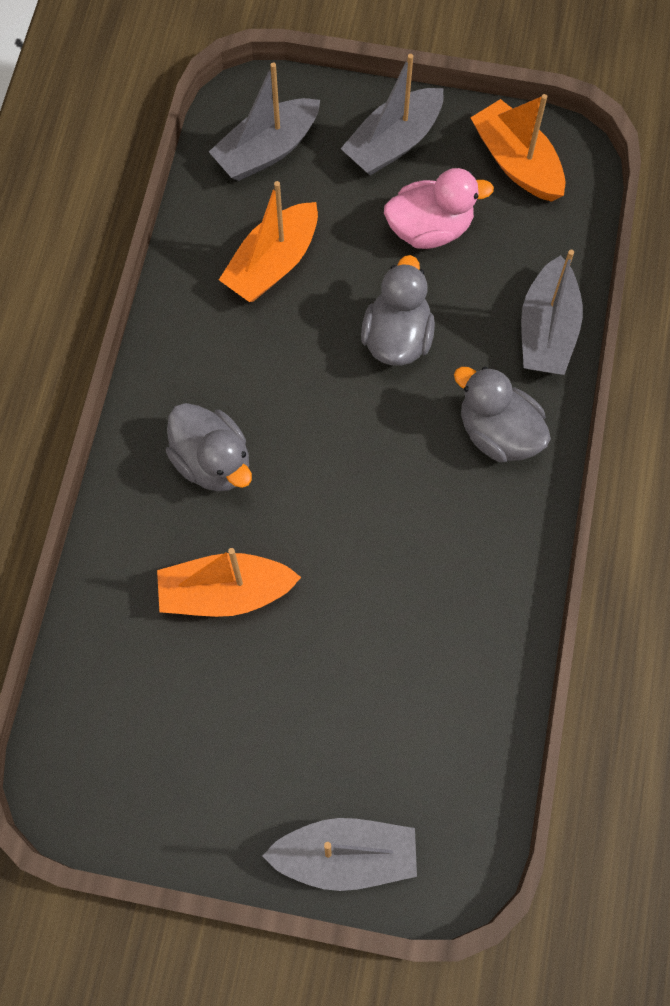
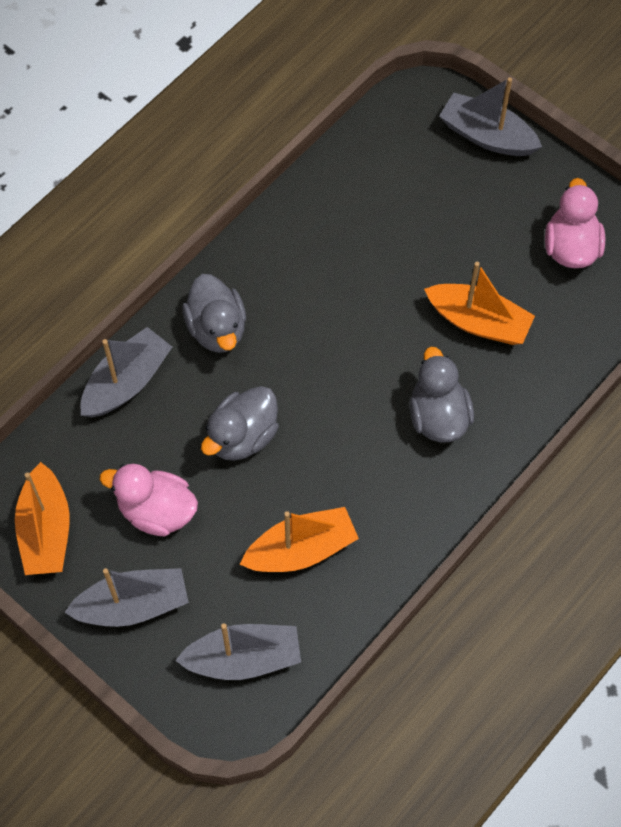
camera: 150 degrees left, 5 degrees down
(165, 749) = (571, 247): none -> pink duck

